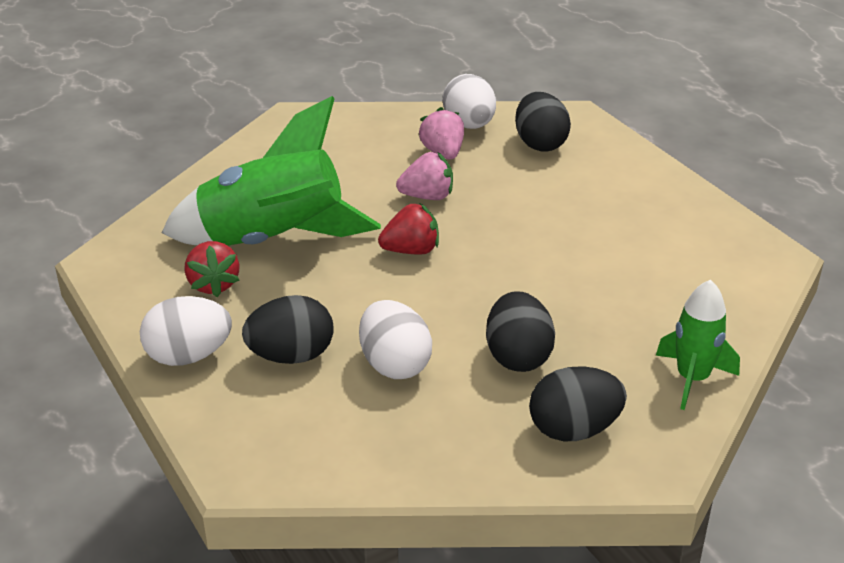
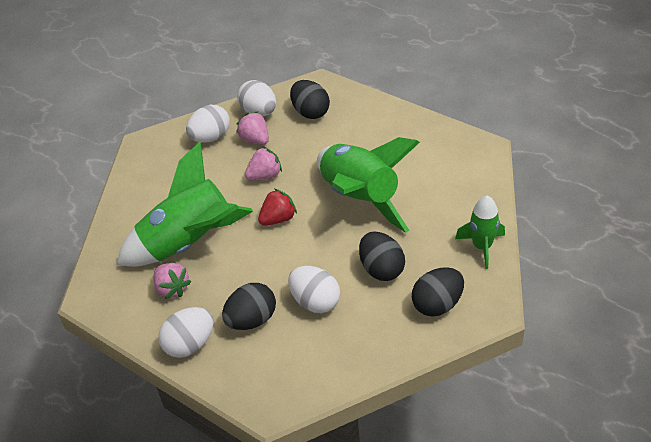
camera: 20 degrees left, 10 degrees up
(213, 285) = (172, 288): red strawberry -> pink strawberry
(385, 134) = (211, 137): none -> white egg
(543, 262) = (359, 199): none -> green rocket

